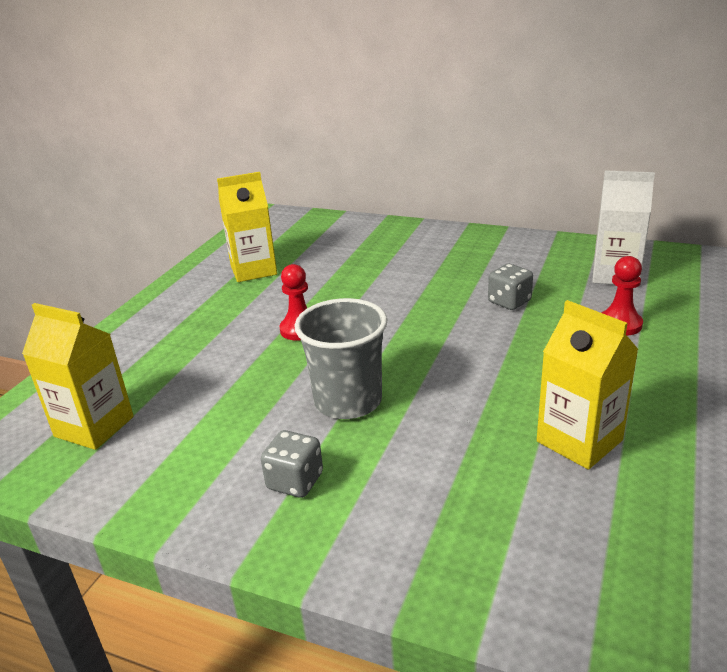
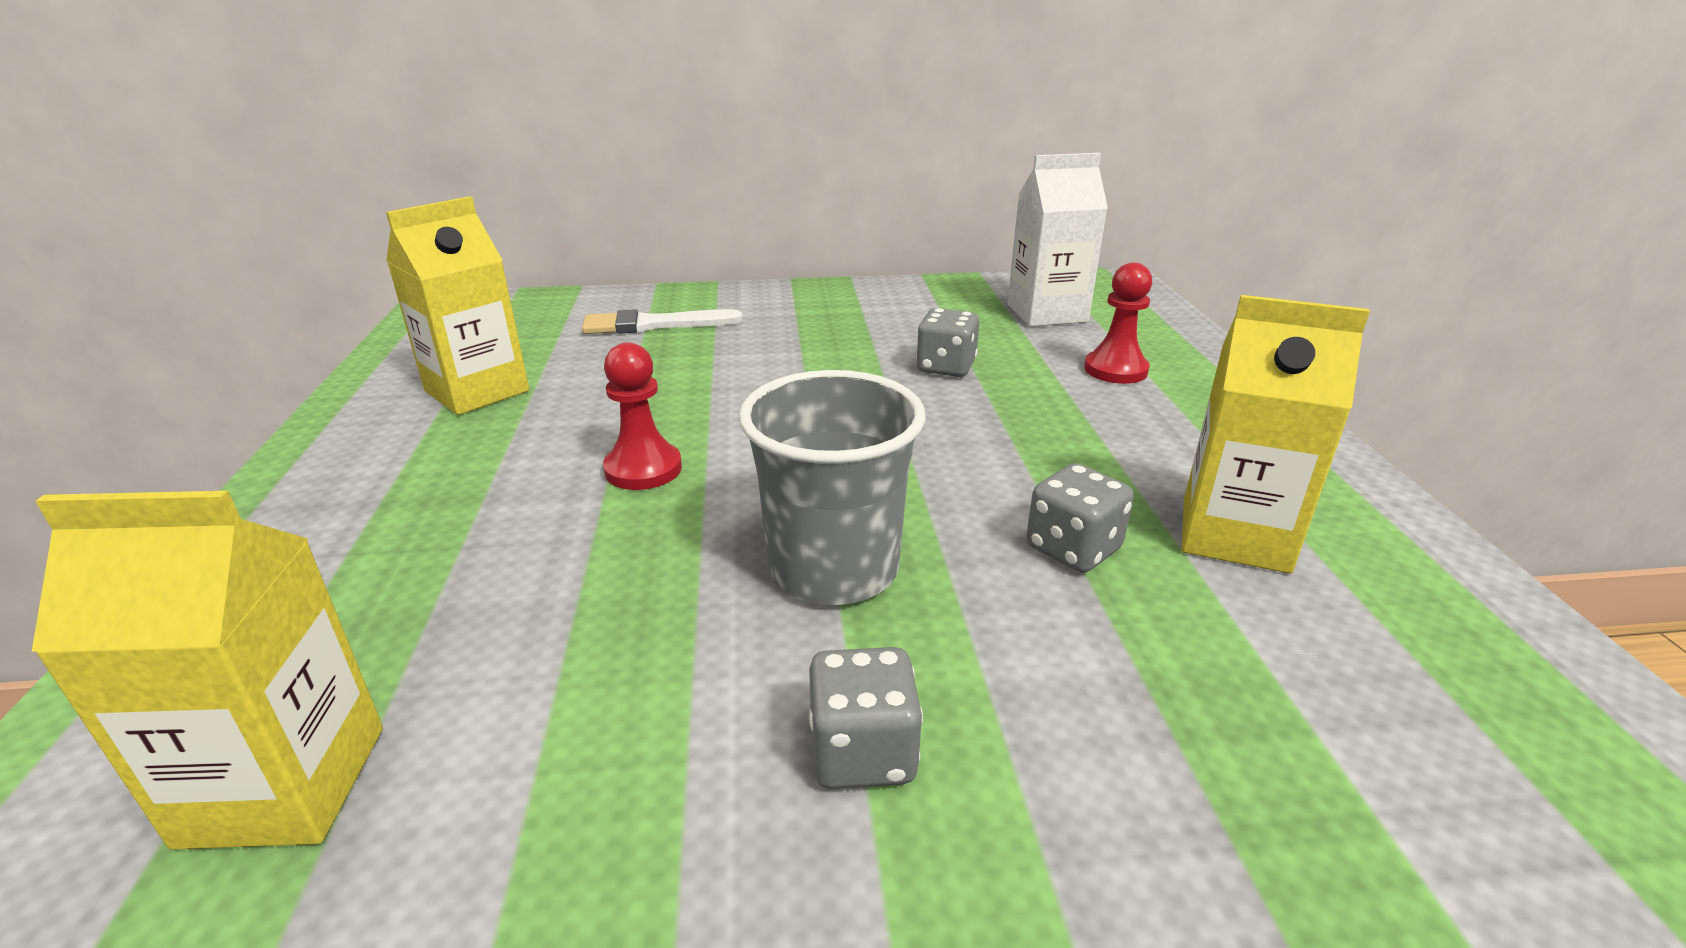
camera: 30 degrees left, 0 degrees up
(365, 244) = (654, 324): none -> white brush
(477, 423) = (1073, 548): none -> grey dice

